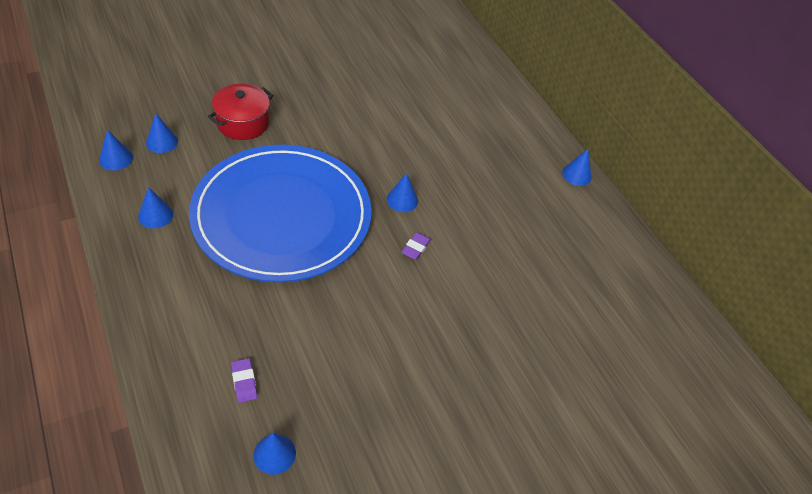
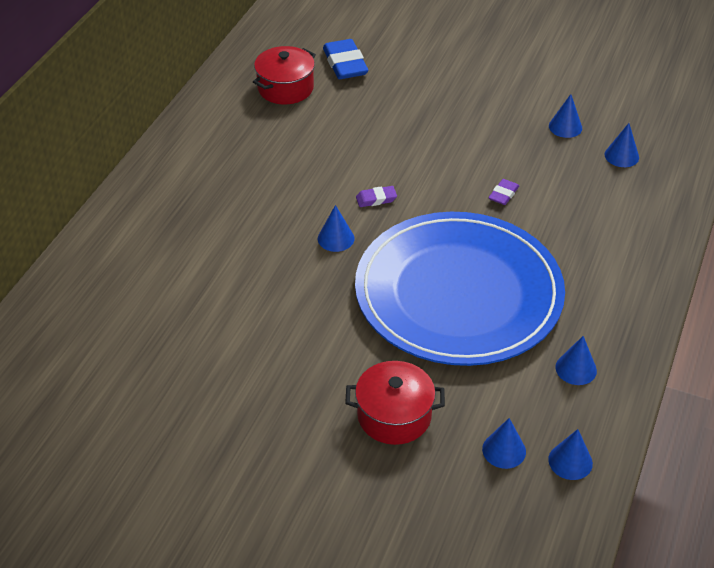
camera: 125 degrees left, 5 degrees down
(244, 382) = (607, 201): purple eraser -> purple eraser (503, 194)
(576, 175) = (156, 161): blue cone -> blue cone (565, 127)
(606, 297) = (285, 88): none -> red pot
(609, 364) = (345, 64): none -> blue eraser

